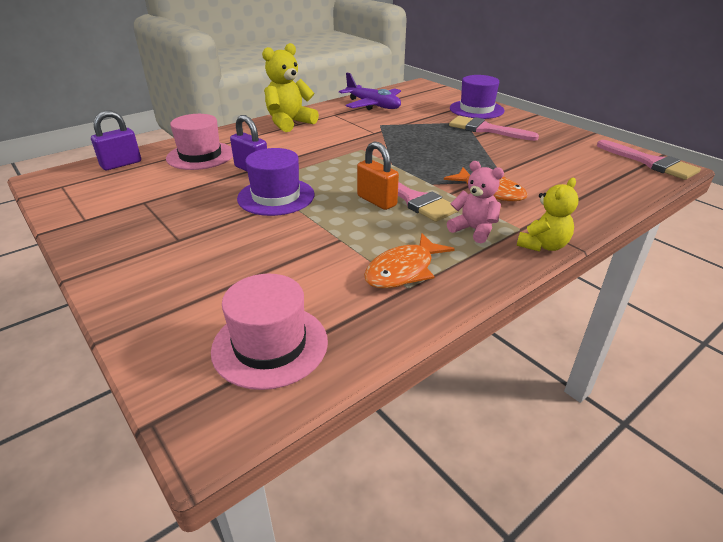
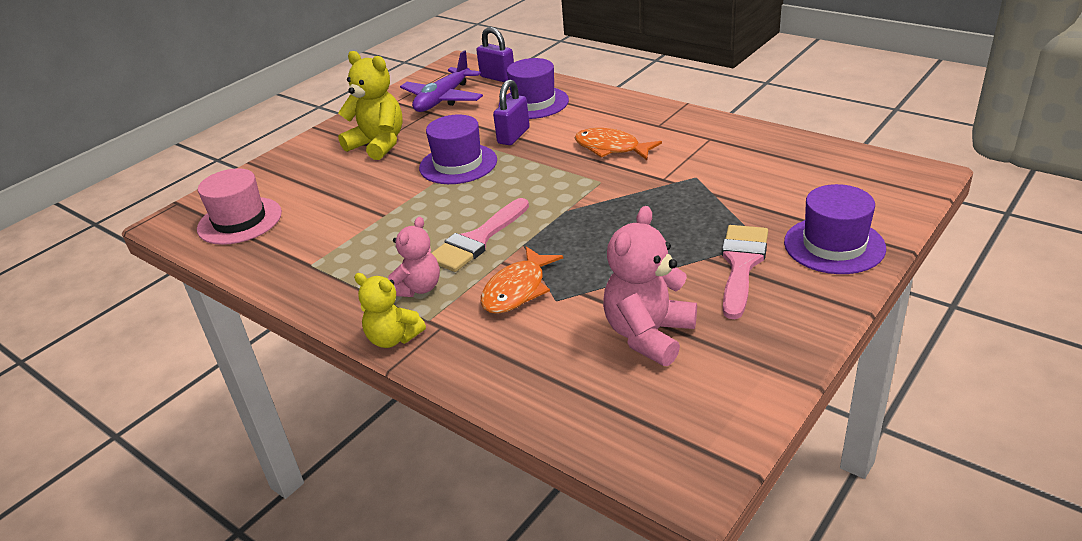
camera: 80 degrees right, 0 degrees up
(200, 156) = (533, 103): pink hat -> purple hat
(289, 123) = (656, 119): yellow teddy bear -> yellow teddy bear (378, 144)
(373, 105) = (772, 156): purple plane -> purple plane (443, 99)
(377, 201) = (467, 219): orange padlock -> none
(403, 270) = (336, 258): orange fish -> orange fish (611, 148)
(550, 160) = (648, 335): none -> pink teddy bear
(651, 163) = (698, 452): pink brush -> none

